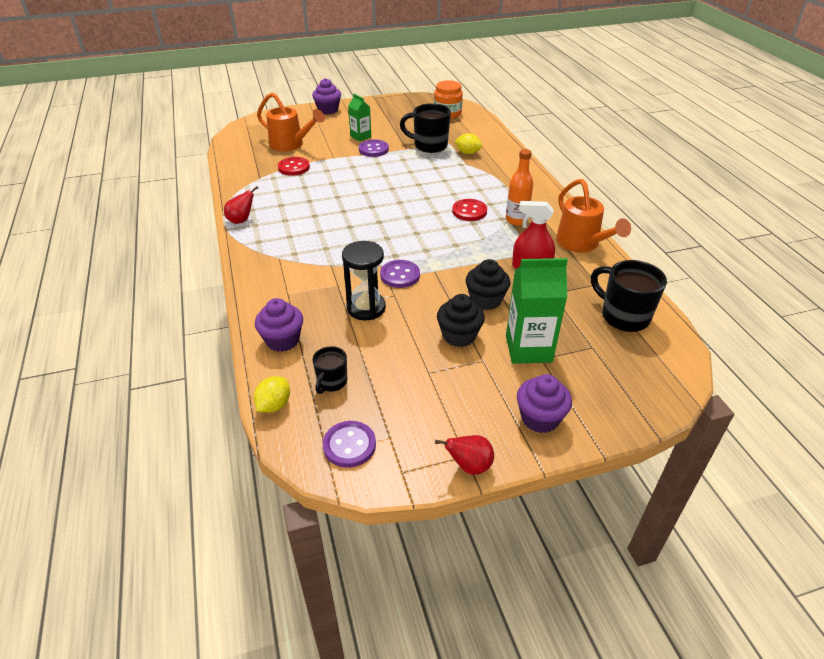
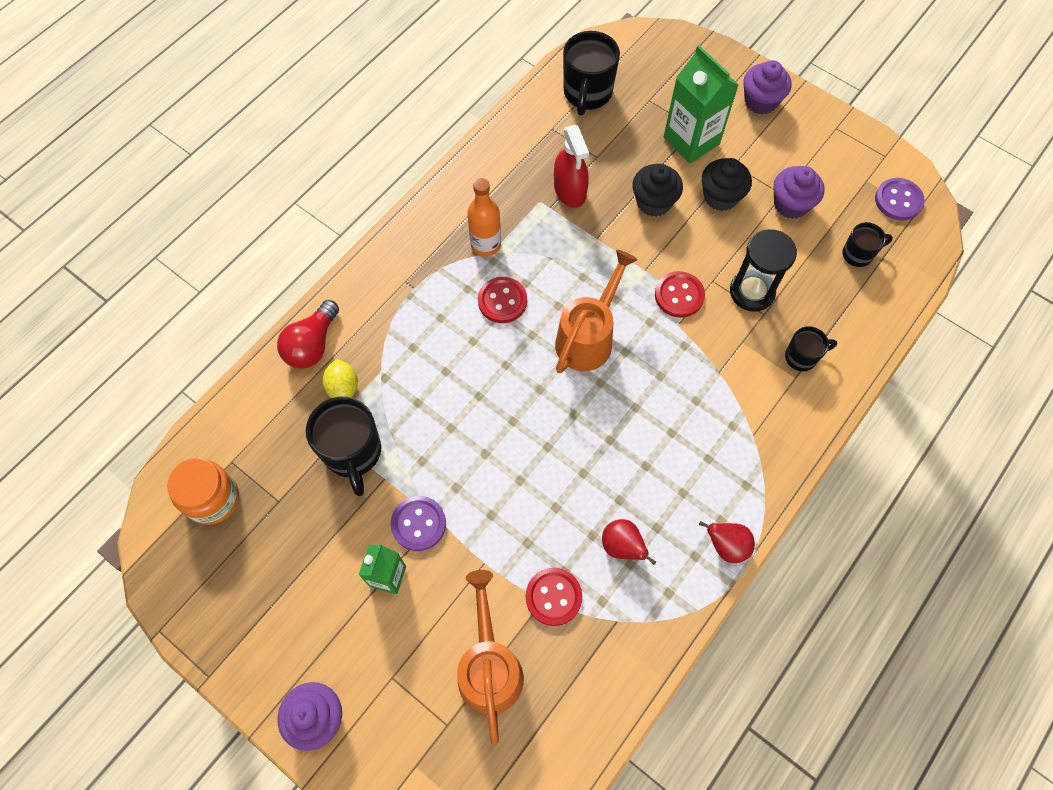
camera: 125 degrees left, 25 degrees up
(274, 405) = (917, 277): yellow lemon -> none
(282, 340) = (853, 328): purple cupcake -> purple cupcake (791, 204)
(296, 304) = (802, 357): none -> black mug
(400, 275) = (679, 295): purple button -> red button
(469, 466) = (842, 121): red pear -> red pear (622, 546)
(502, 152) = (312, 345): none -> red light bulb
(581, 244) = (489, 166): orange watering can -> orange watering can (588, 337)

